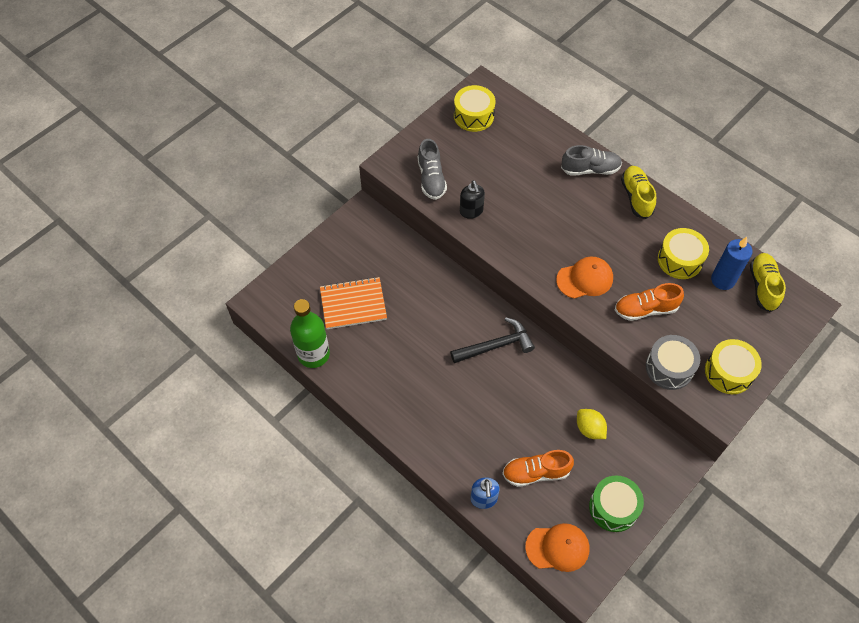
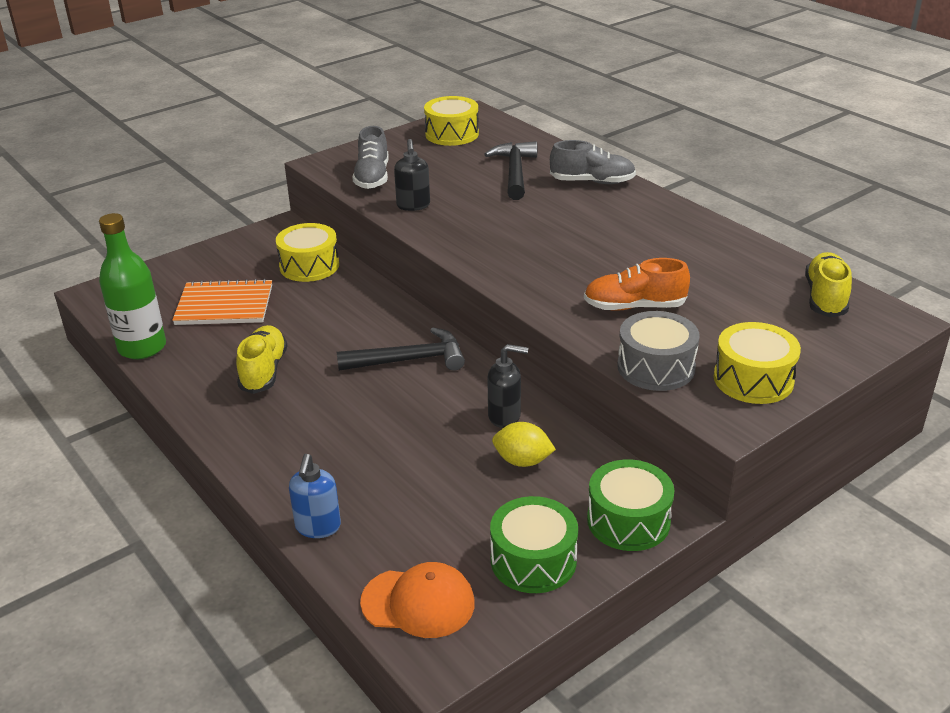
camera: 10 degrees right, 25 degrees down
(532, 162) = (514, 172): none -> black hammer
(536, 473) = (416, 504): orange shoe -> none
(570, 391) = (505, 416): none -> black soap dispenser
(585, 279) = (551, 272): orange cap -> none
(589, 429) = (522, 461): yellow lemon -> yellow lemon turned 45 degrees counterclockwise
(636, 197) = (650, 207): yellow shoe -> yellow shoe (264, 371)
(660, 470) = (628, 521): none -> green drum
(680, 260) = (700, 265): yellow drum -> yellow drum (309, 266)
(723, 280) = (762, 287): blue candle -> none

